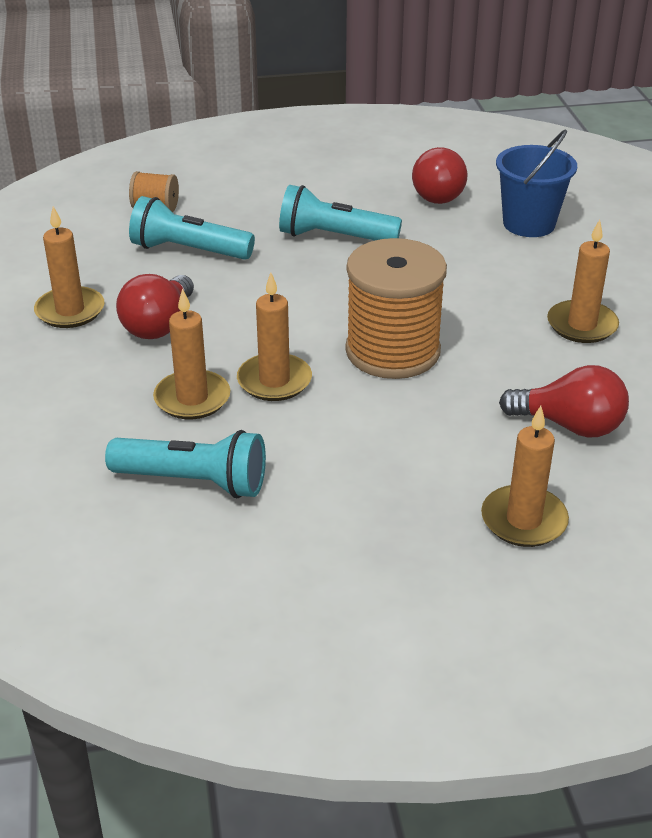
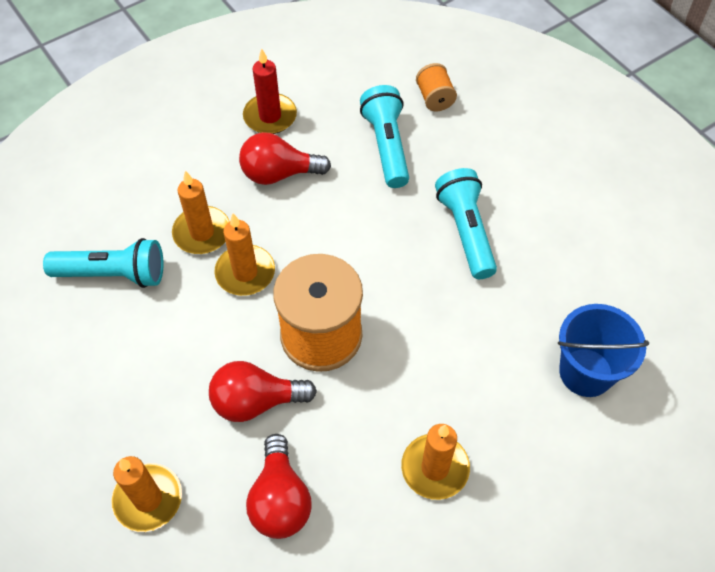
camera: 65 degrees right, 20 degrees up
(70, 311) = (270, 116): orange candle -> red candle
(194, 482) = (113, 274): turquoise flashlight -> turquoise flashlight turned 75 degrees counterclockwise
(440, 194) = (592, 282): red light bulb -> red light bulb (256, 401)

